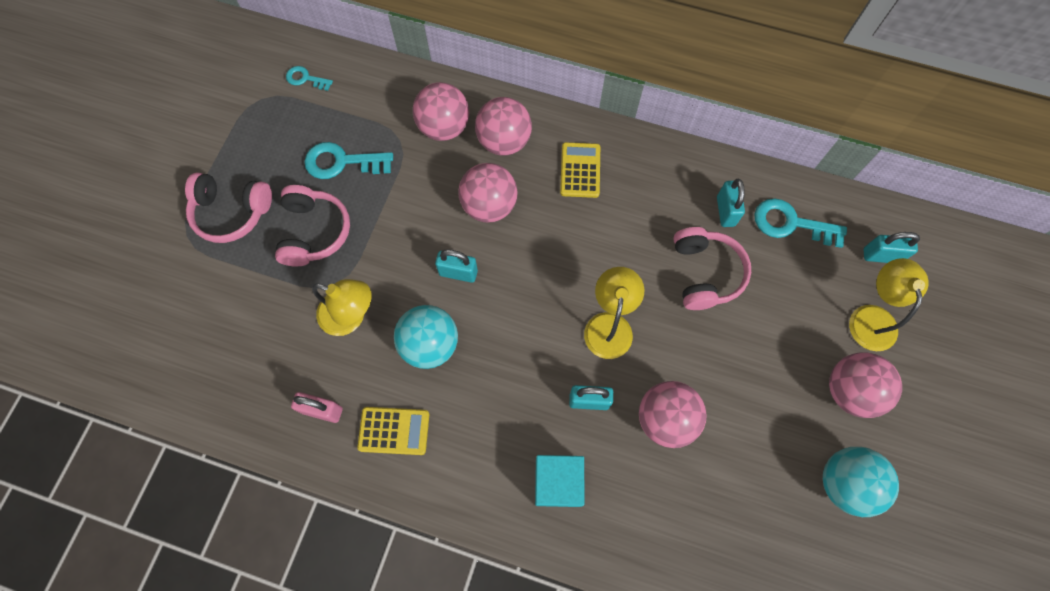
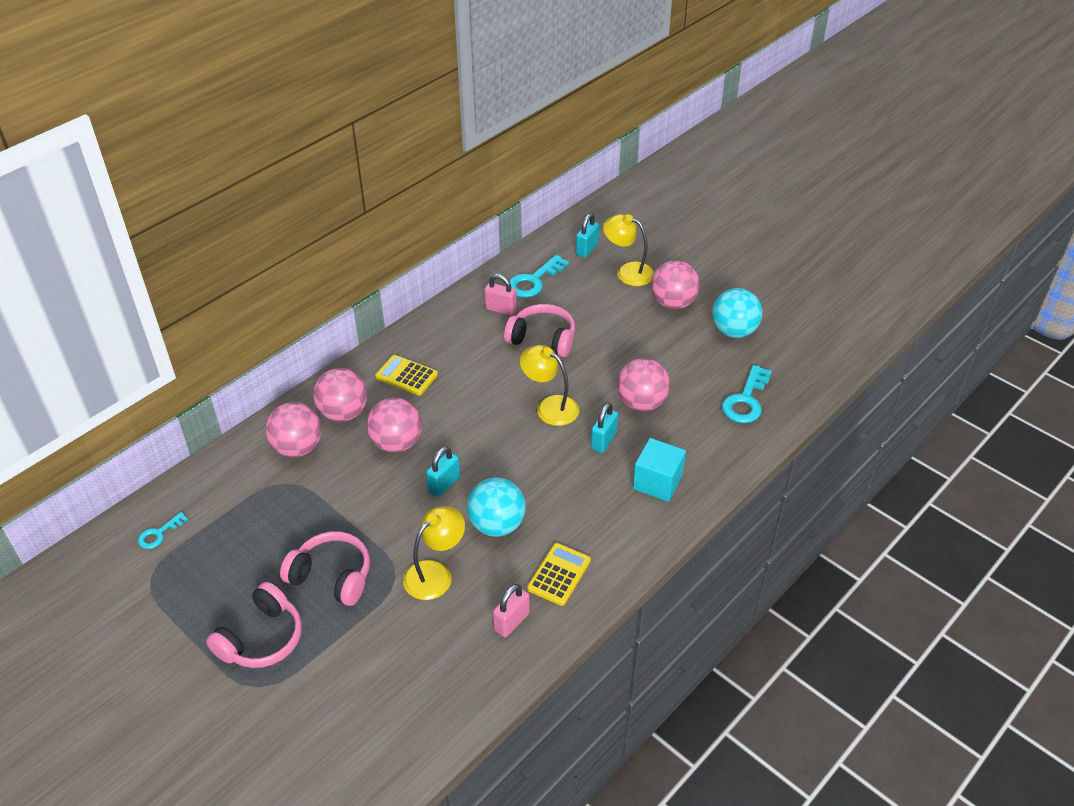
camera: 65 degrees left, 25 degrees down
(342, 162) = (275, 532): turquoise key -> turquoise key (746, 400)
(725, 211) = (501, 309): turquoise padlock -> pink padlock

